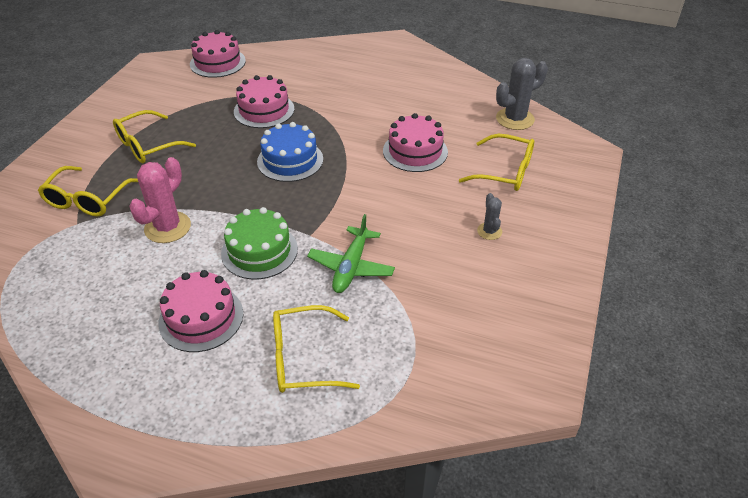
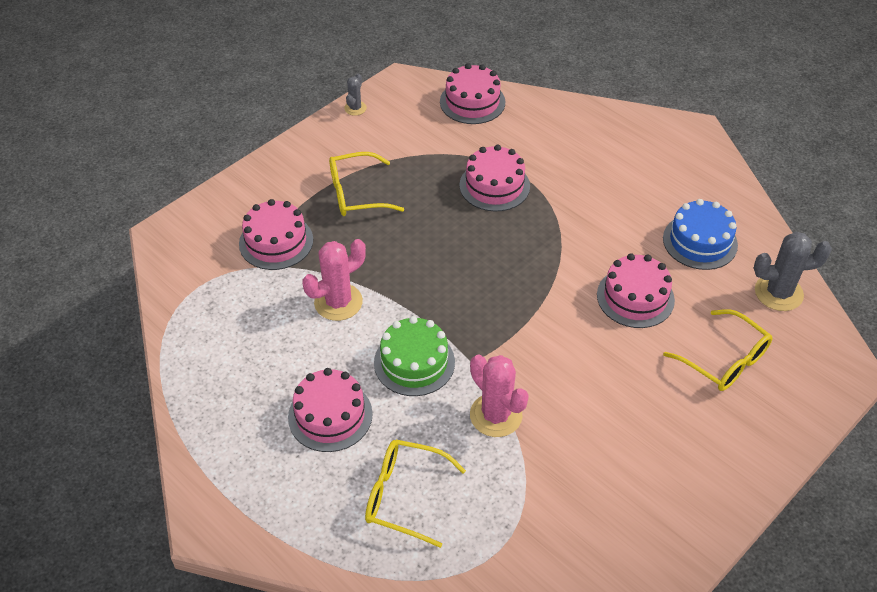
camera: 25 degrees right, 5 degrees up
(87, 199) = (276, 242): yellow glasses -> pink cake
(290, 160) = (493, 262): blue cake -> blue cake (700, 241)
(351, 267) = (496, 415): green plane -> pink cactus
(489, 231) = (663, 429): grey cactus -> grey cactus (355, 108)

